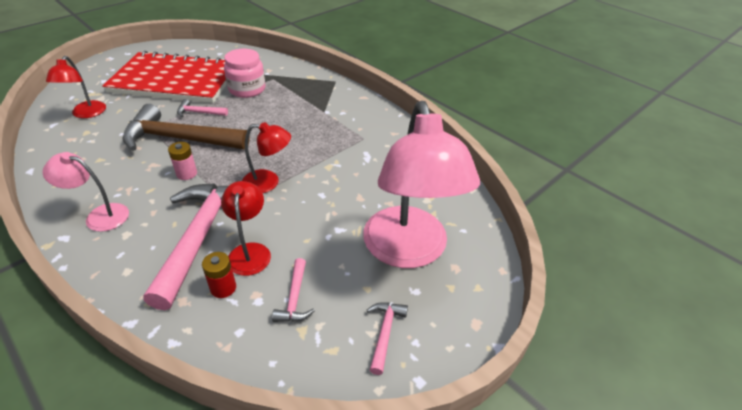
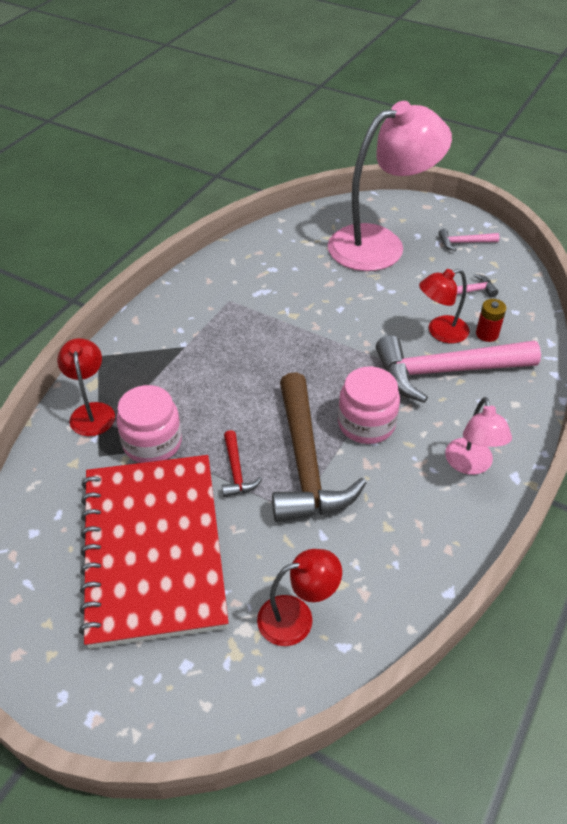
camera: 105 degrees left, 5 degrees up
(186, 174) = (366, 424): pink battery -> pink jar
(199, 112) = (236, 471): pink hammer -> red hammer
(268, 182) = (343, 351): red lamp -> red lamp (92, 412)

